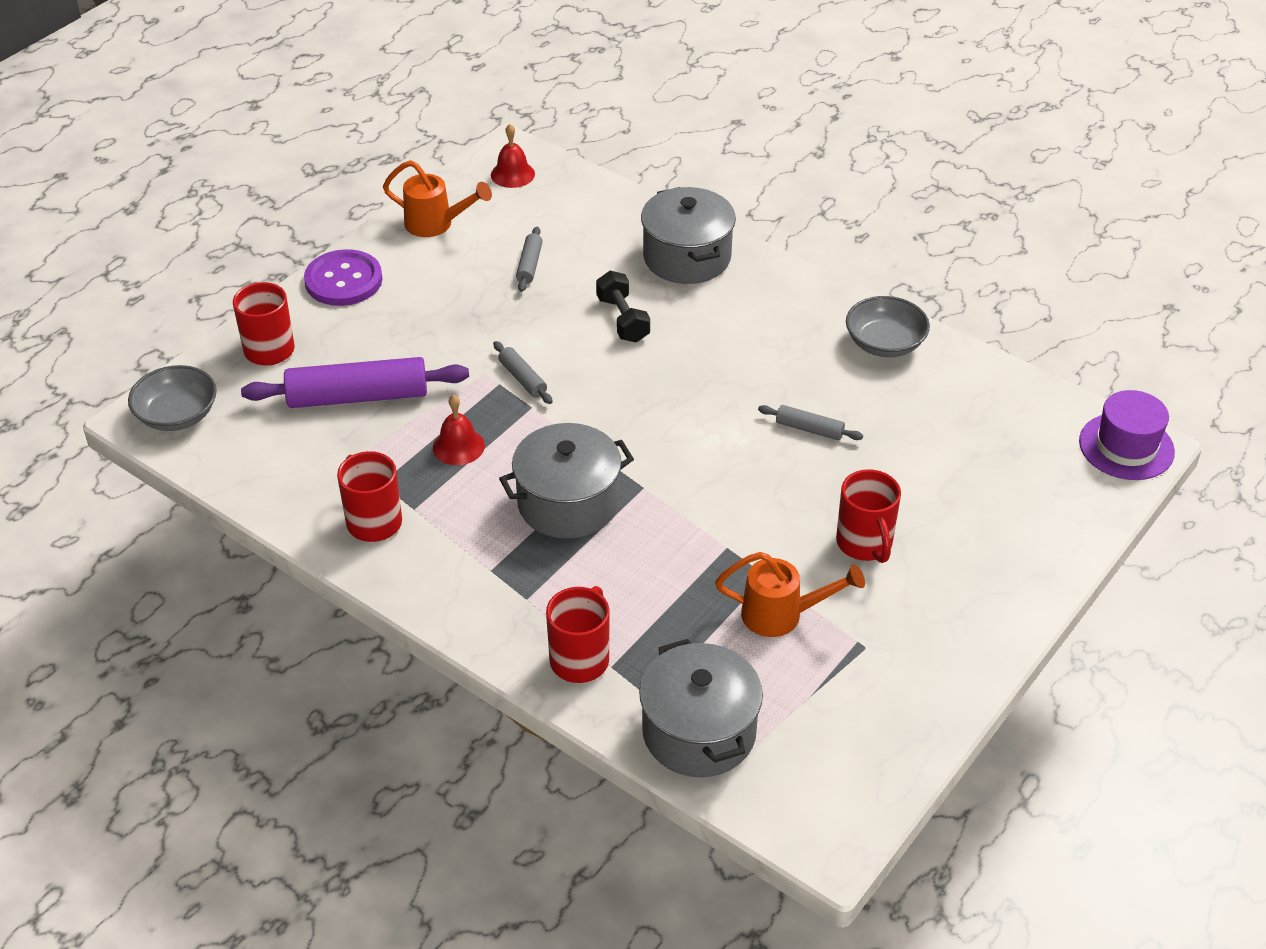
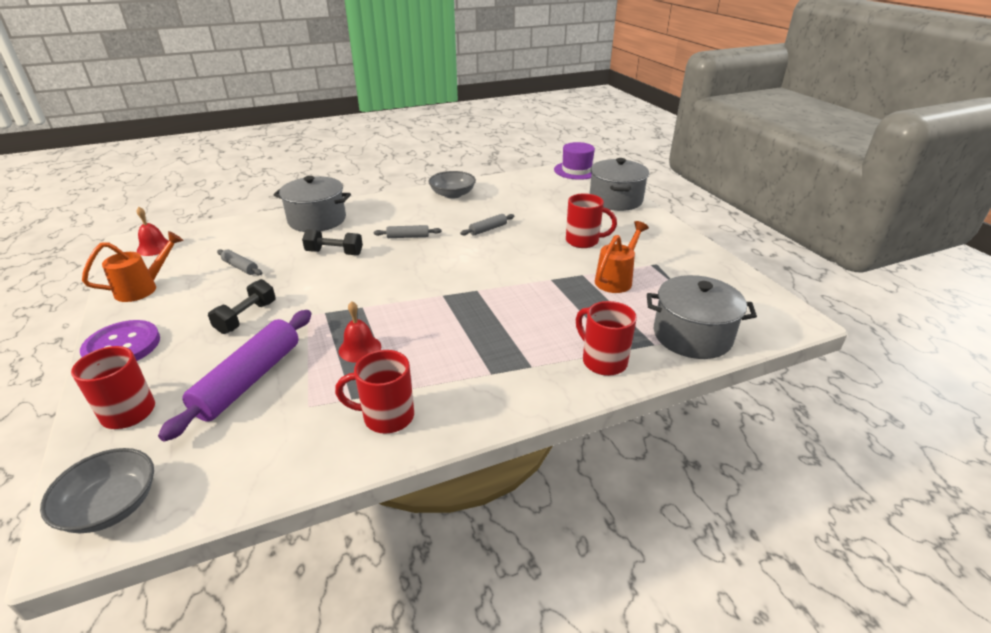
camera: 60 degrees left, 10 degrees down
(446, 331) = (246, 317): none -> black dumbbell
(522, 378) = (333, 302): grey rolling pin -> grey rolling pin (408, 237)
(568, 503) = (461, 321): grey pot -> grey pot (615, 200)

